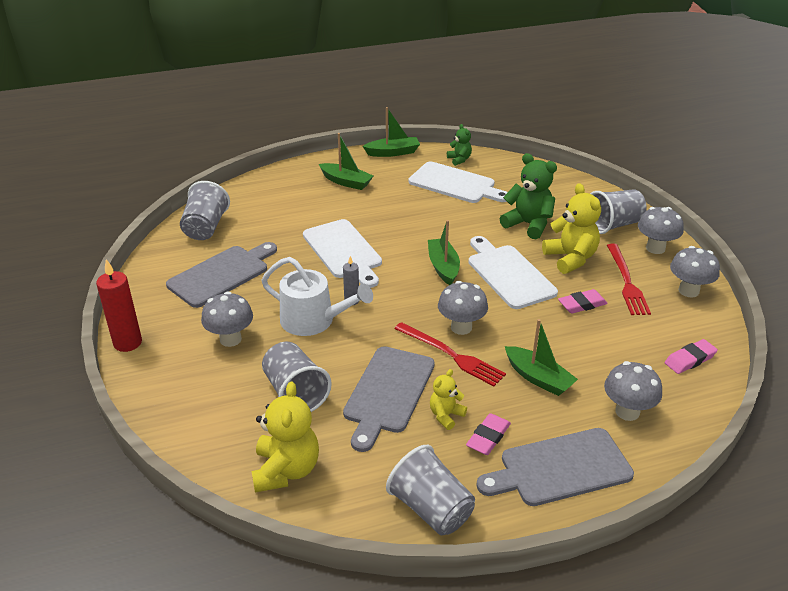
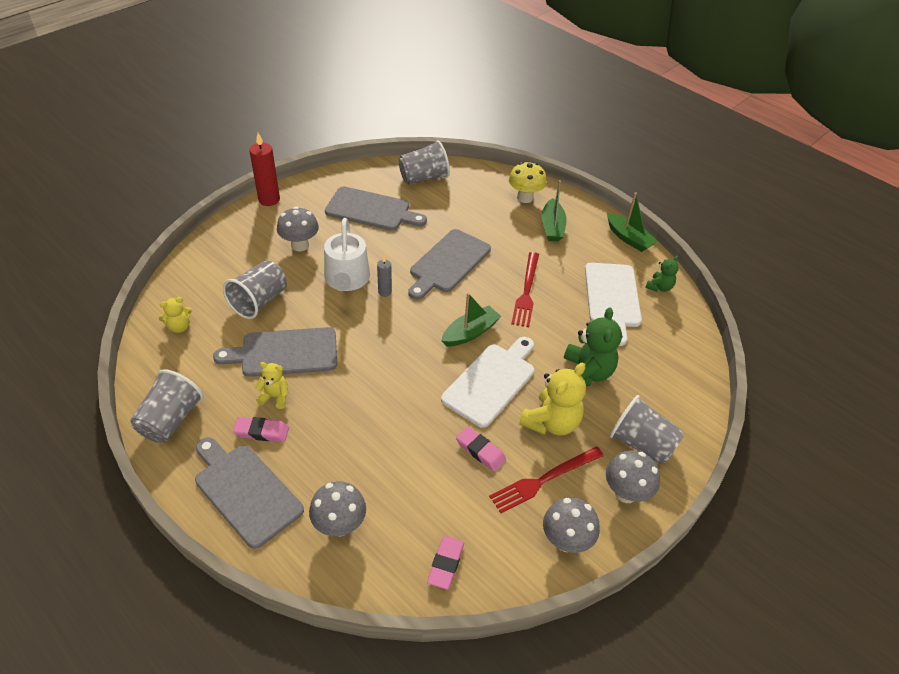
camera: 60 degrees right, 10 degrees up
(286, 470) = (179, 327): yellow teddy bear -> yellow teddy bear, size x0.55
(294, 182) = (525, 197): none -> yellow mushroom
(343, 251) = (448, 263): white cutting board -> grey cutting board
(451, 355) = (351, 377): red fork -> red fork (526, 292)
(461, 327) = (391, 372): grey mushroom -> none
(538, 378) = (352, 445): green boat -> none
(690, 359) = (445, 564): pink eraser -> pink eraser turned 75 degrees clockwise

